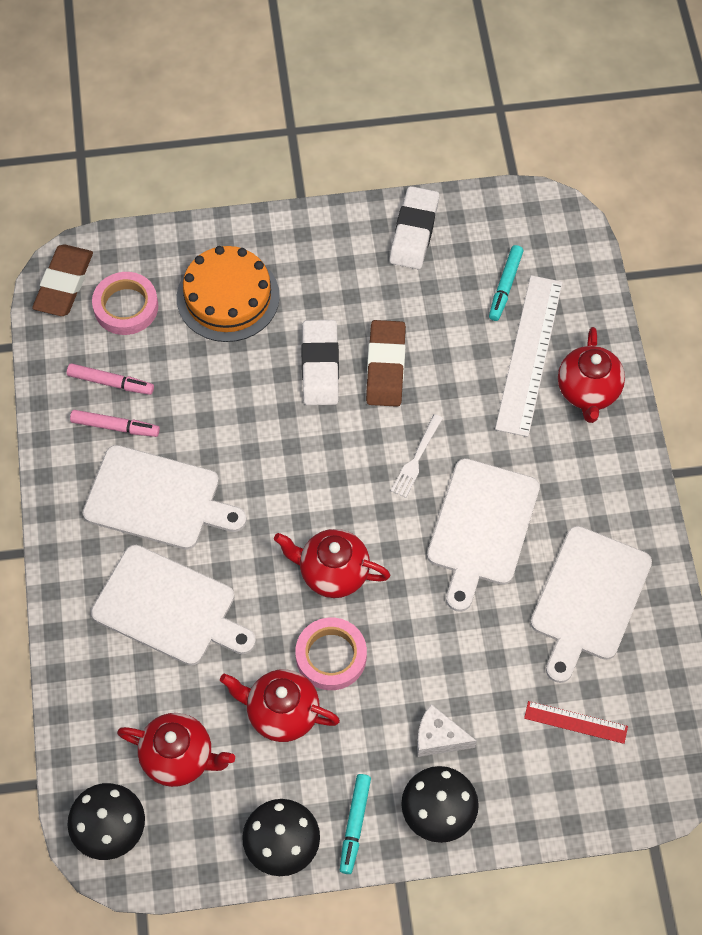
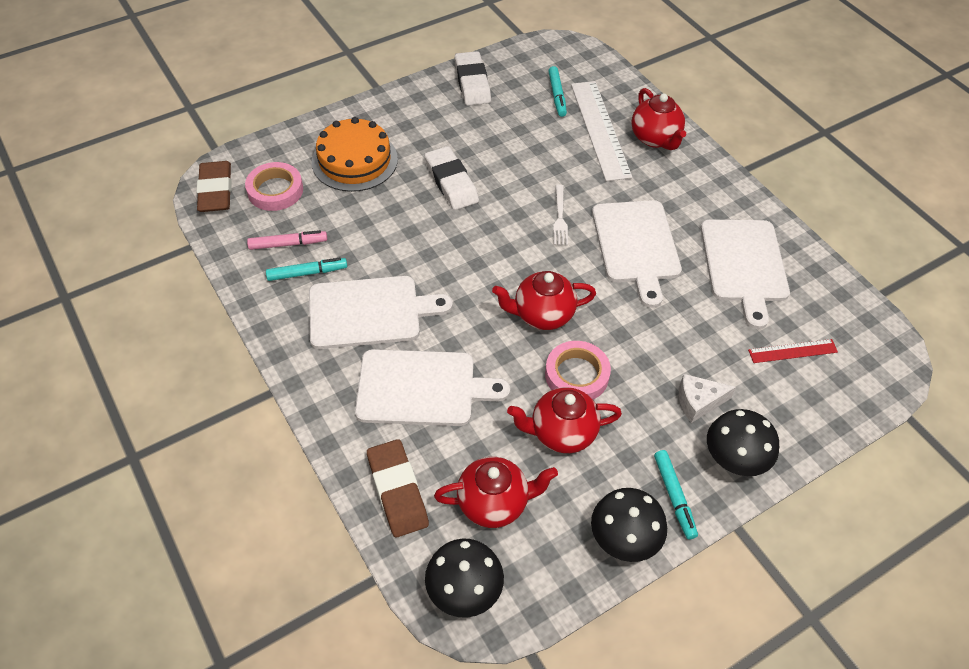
camera: 25 degrees left, 10 degrees down
(115, 427) = (307, 273): pink marker -> turquoise marker
(386, 366) = (501, 167): brown eraser -> brown eraser (397, 490)

